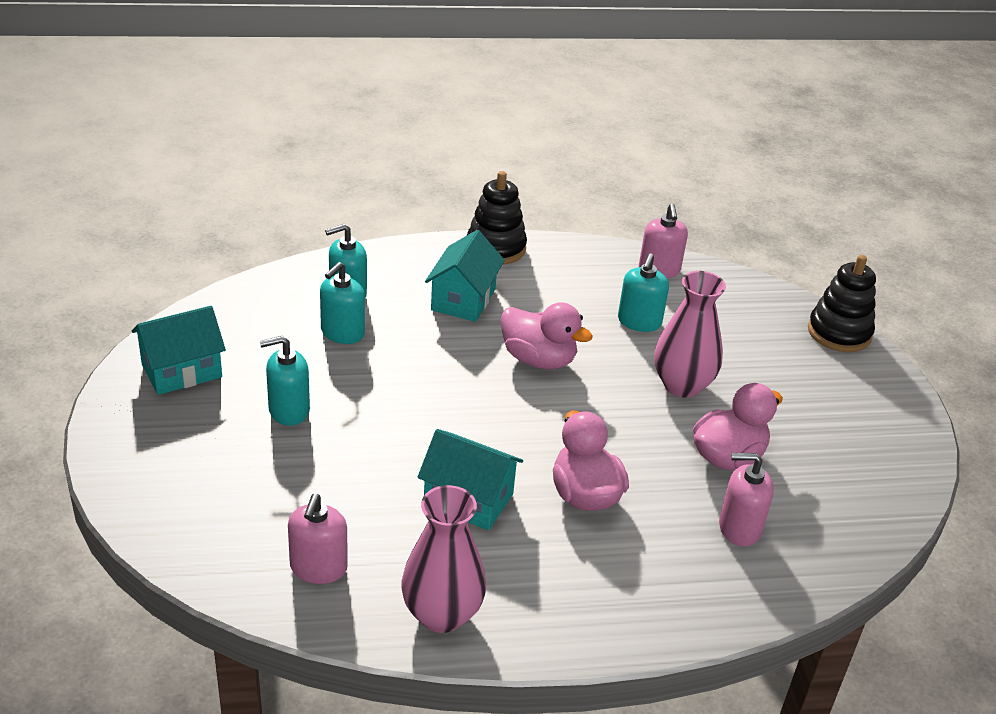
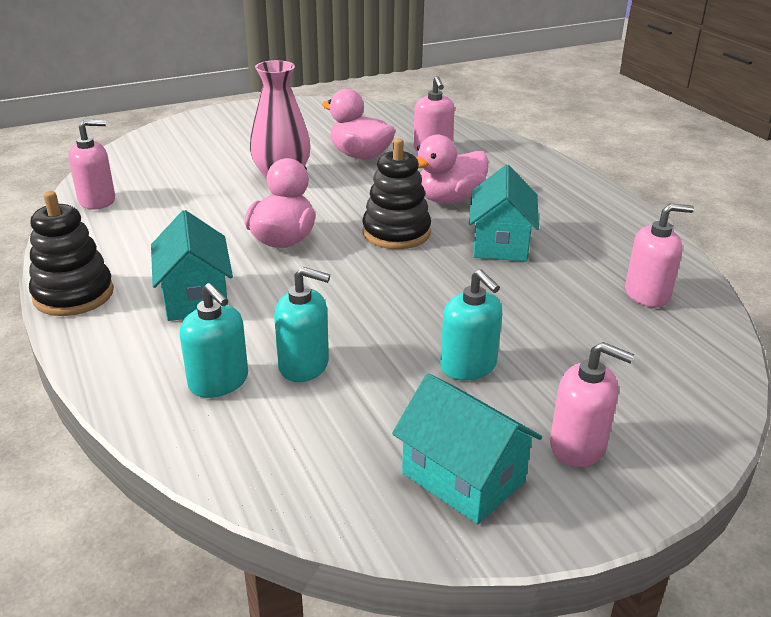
camera: 105 degrees left, 5 degrees down
(167, 432) = (578, 446): none -> pink soap dispenser
(442, 614) = (627, 234): pink vase -> none
(463, 299) = (195, 297): turquoise house -> turquoise house turned 75 degrees clockwise
(639, 322) = (195, 201): turquoise soap dispenser -> none
(839, 333) = (174, 128): black stacking toy -> black stacking toy (396, 233)

